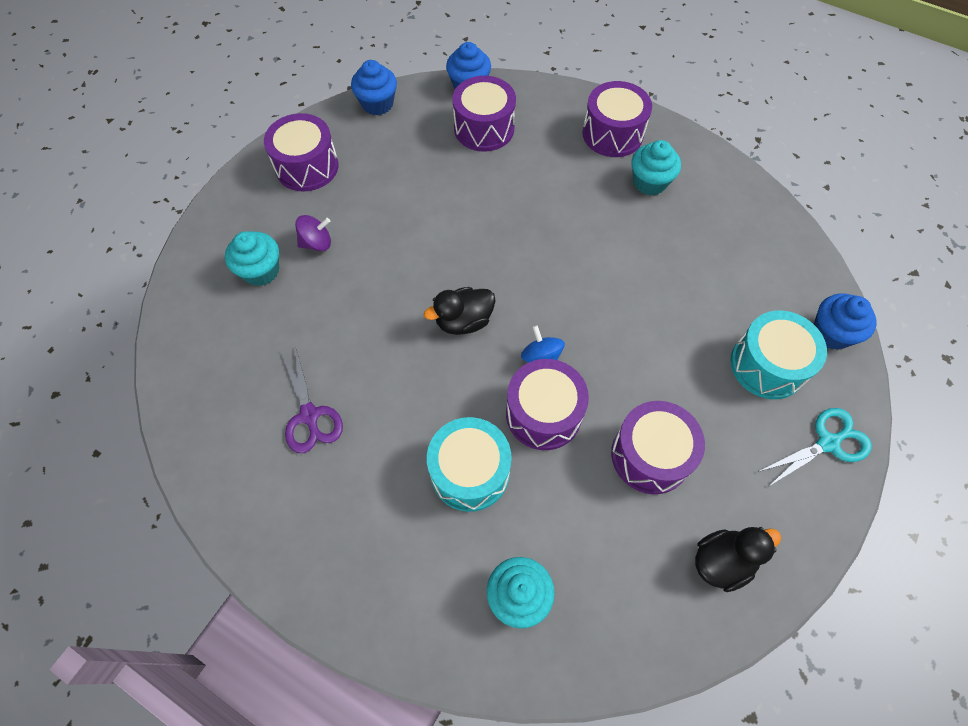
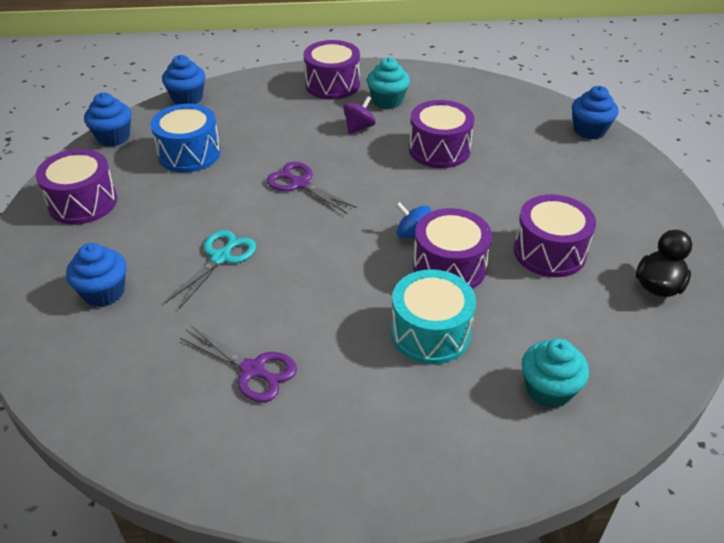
camera: 35 degrees left, 20 degrees down
(261, 271) = (104, 292): turquoise cupcake -> blue cupcake
(317, 243) = (143, 249): purple spinning top -> purple spinning top (359, 127)
(424, 155) = (189, 154): none -> blue drum
(463, 321) = (328, 241): black duck -> none
(484, 128) = (226, 118): purple drum -> purple drum (439, 150)
(489, 242) = (300, 184): none -> purple scissors
(767, 365) = (570, 165): turquoise drum -> none
(827, 443) = (649, 187): turquoise scissors -> turquoise scissors (220, 258)

